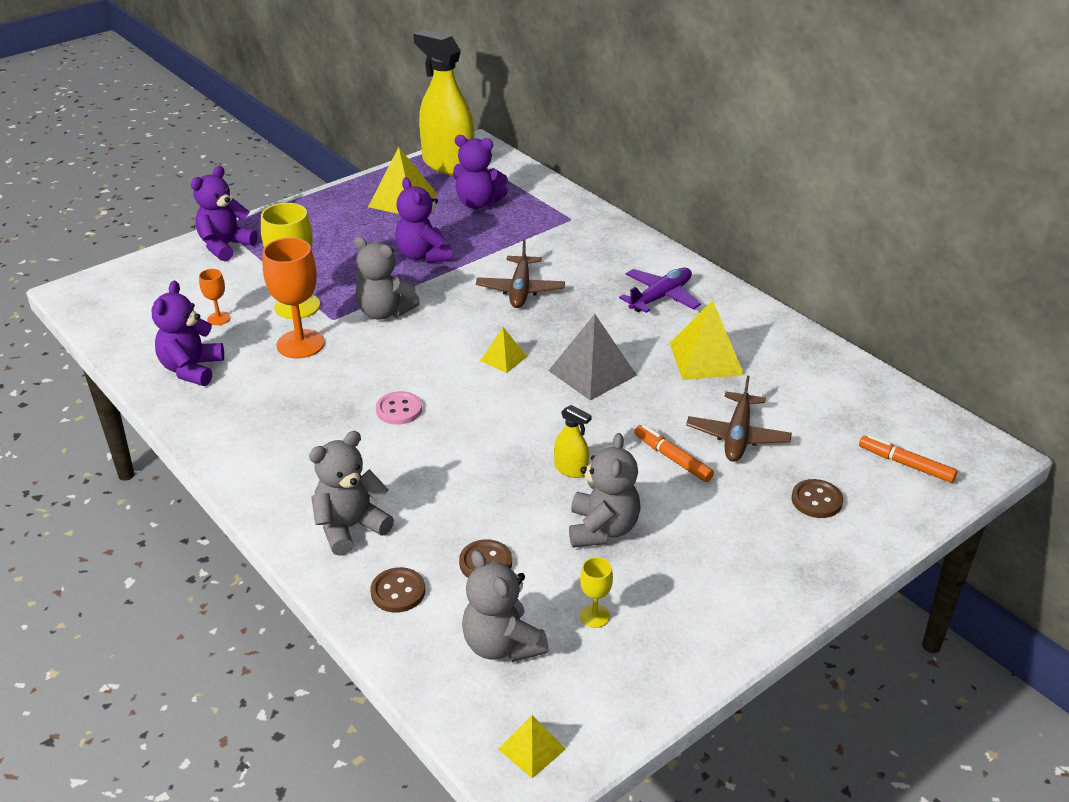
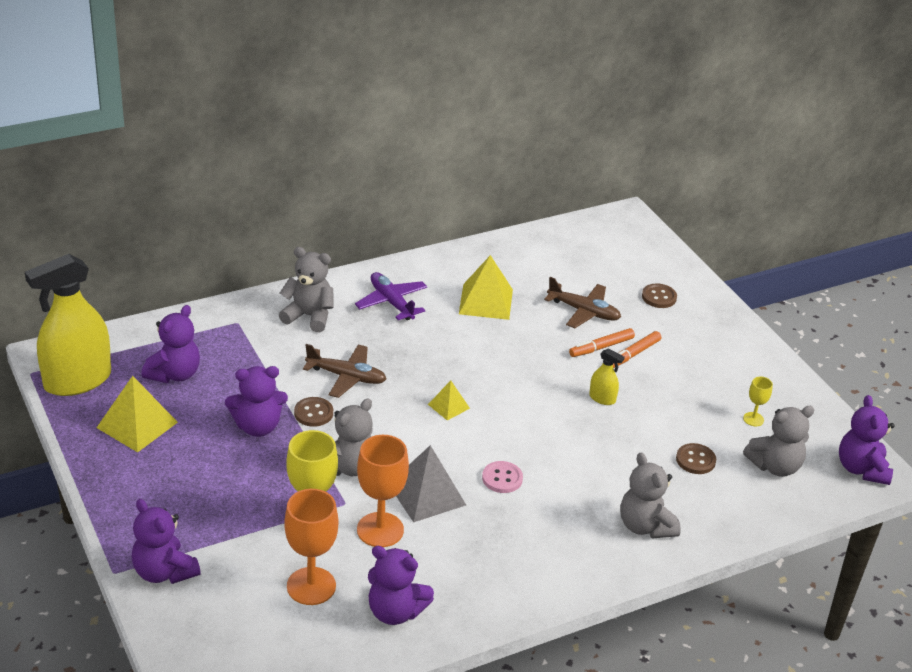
camera: 80 degrees left, 0 degrees up
(218, 318) = (311, 586): orange goblet -> orange goblet, size x2.04
(398, 592) = (719, 509): brown button -> brown button (313, 413)
(532, 748) = (861, 469): yellow pyramid -> purple teddy bear
(571, 469) = (602, 398): yellow spray bottle -> yellow spray bottle turned 75 degrees clockwise
(592, 373) = (485, 362): grey pyramid -> grey pyramid (427, 494)
(602, 529) = (670, 397): grey teddy bear -> grey teddy bear (309, 316)
(906, 464) = (631, 251): orange marker -> orange marker (633, 354)

